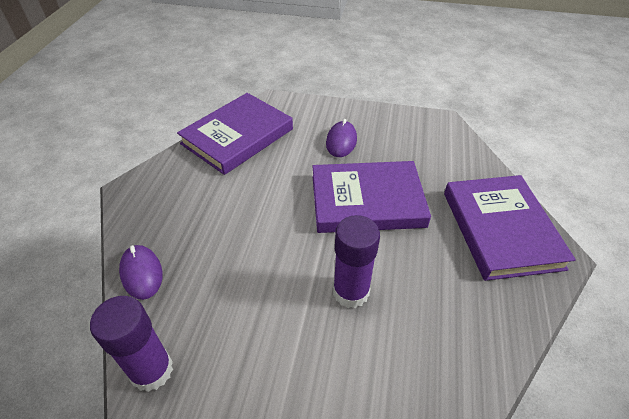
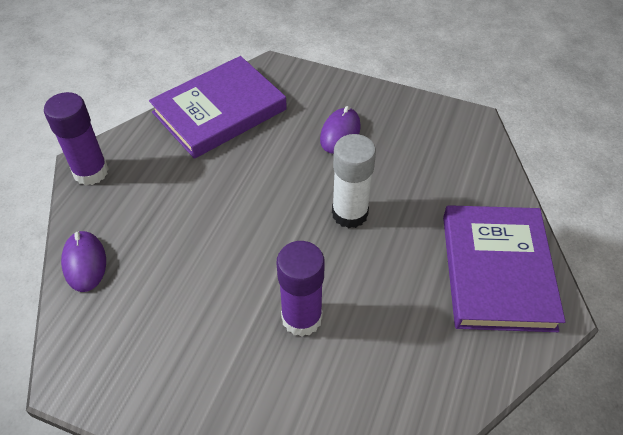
camera: 10 degrees right, 5 degrees up
(152, 370) = (78, 367): purple glue stick -> purple glue stick (91, 172)
(367, 201) = (349, 213): purple book -> white glue stick

